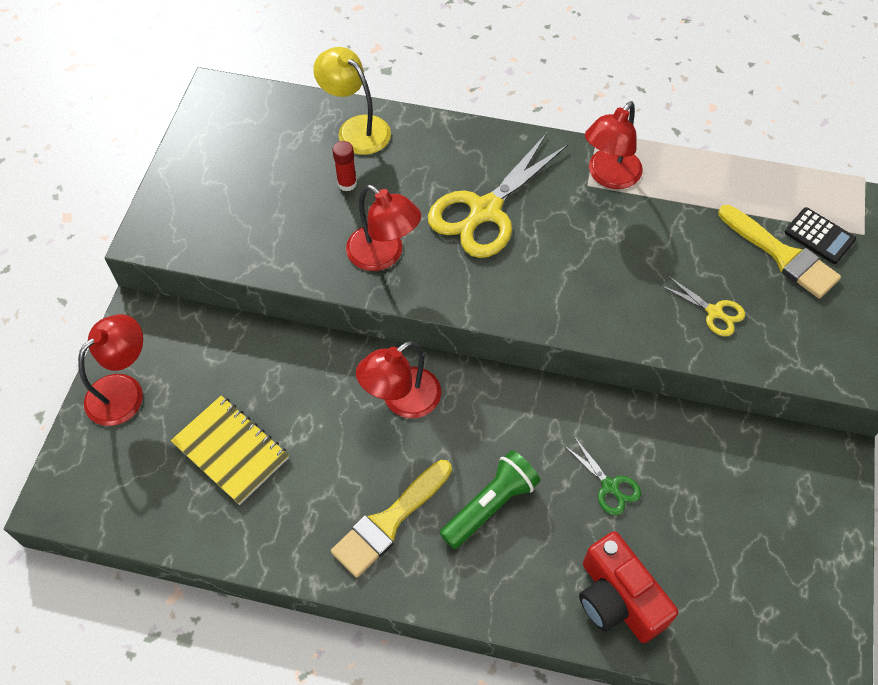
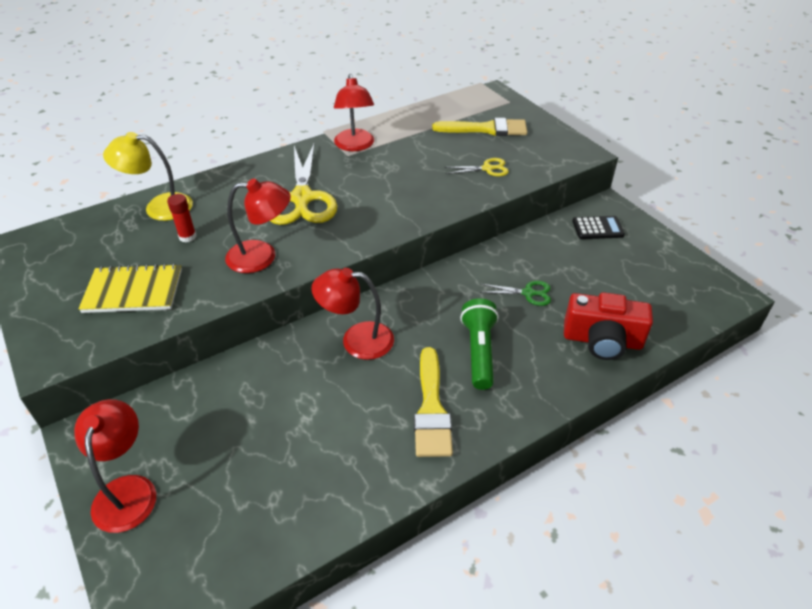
camera: 45 degrees left, 15 degrees down
(231, 450) = (268, 458): yellow notebook -> yellow notebook (133, 291)
(402, 400) = (356, 340): red lamp -> red lamp turned 90 degrees clockwise
(819, 236) = (492, 113): black calculator -> black calculator (597, 228)

